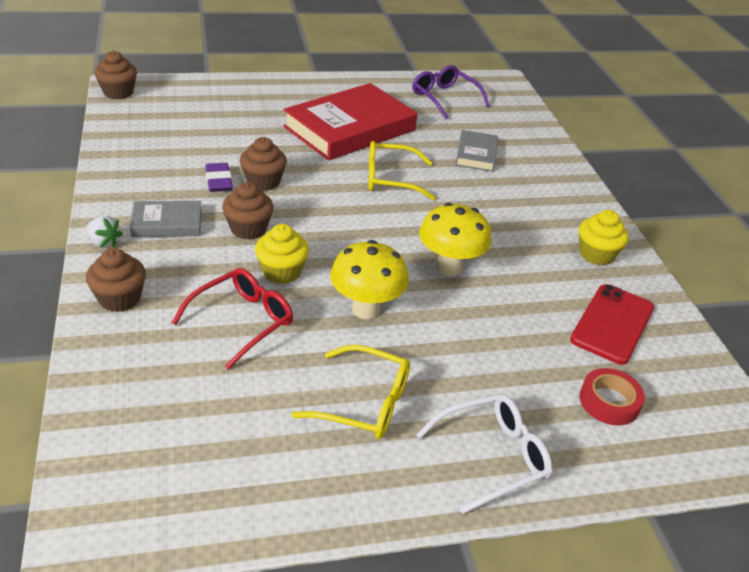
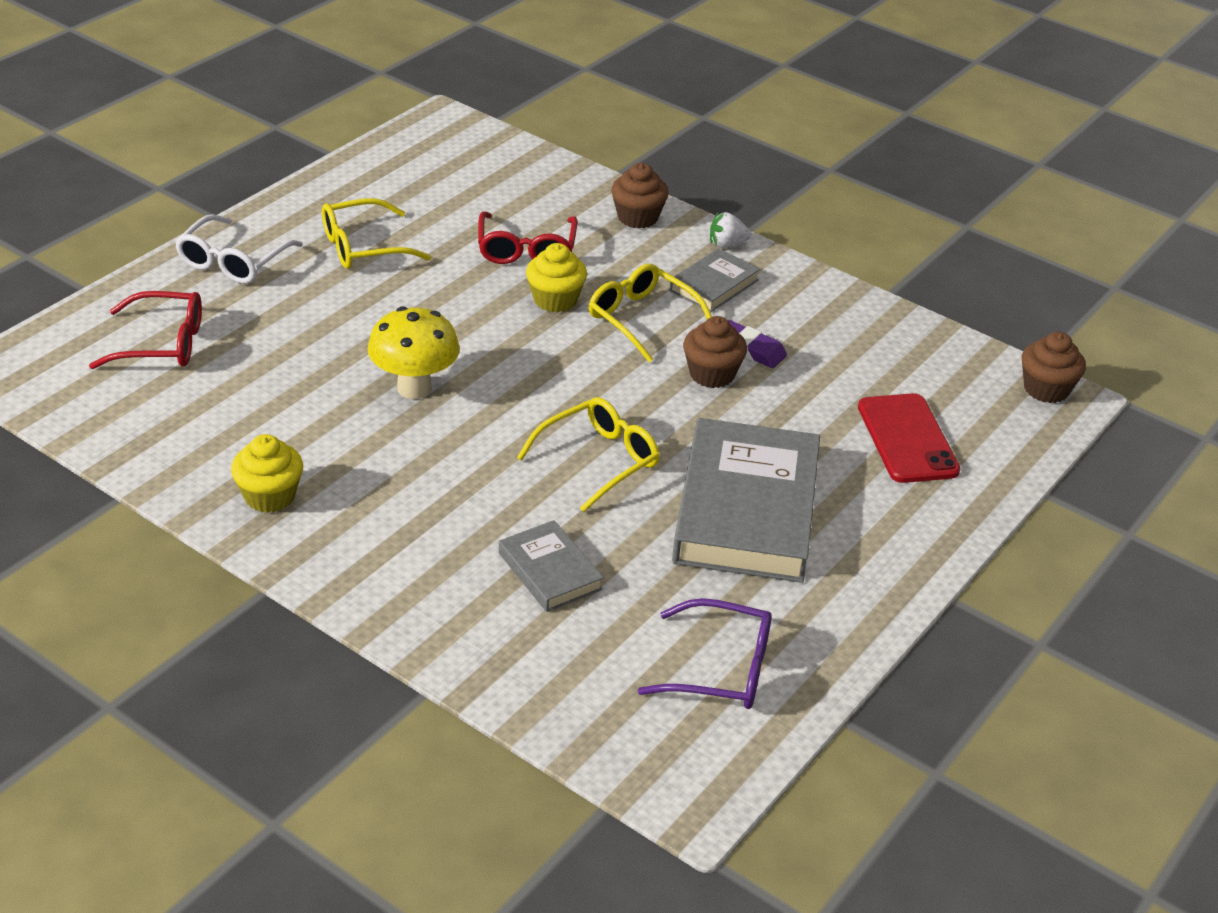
camera: 140 degrees right, 0 degrees up
(248, 229) = (642, 319): brown cupcake -> yellow glasses
(350, 128) = (746, 510): red book -> grey book
(366, 309) = (444, 309): yellow mushroom -> none
(609, 402) = (161, 344): red tape -> red glasses
(612, 324) = (199, 418): red phone -> red phone (907, 439)

